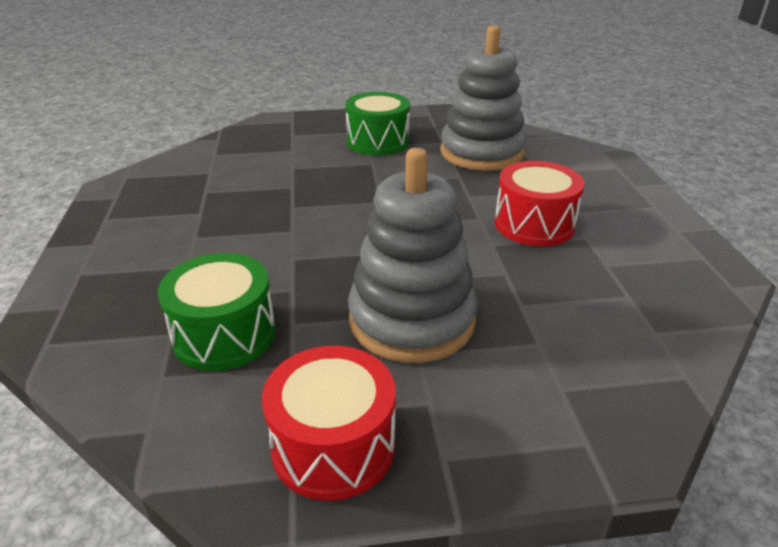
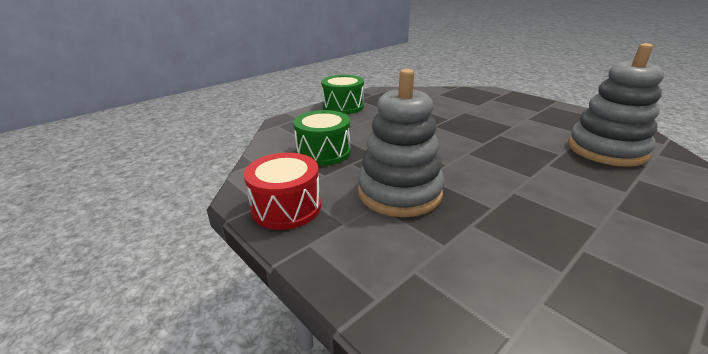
camera: 55 degrees right, 5 degrees down
(378, 142) = (537, 119): green drum -> green drum (343, 107)
(534, 224) = (567, 199): red drum -> none

